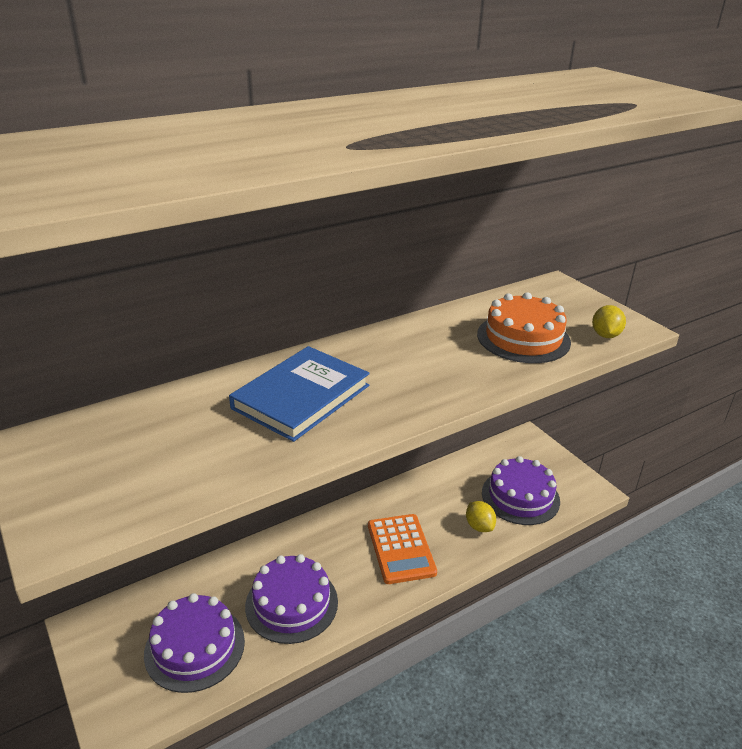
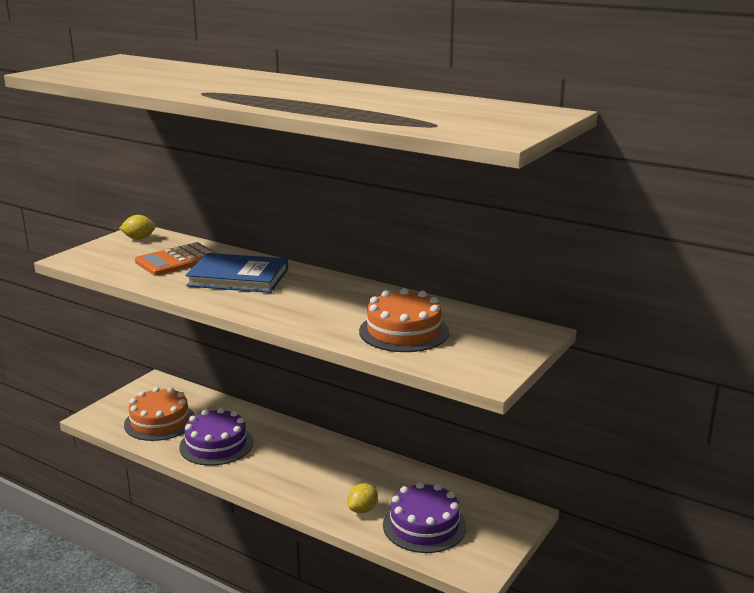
camera: 65 degrees right, 10 degrees down
(195, 647) = (160, 421): purple cake -> orange cake
(401, 549) = (304, 476): orange calculator -> orange calculator (177, 260)
(605, 335) = (453, 365): yellow lemon -> yellow lemon (139, 238)

